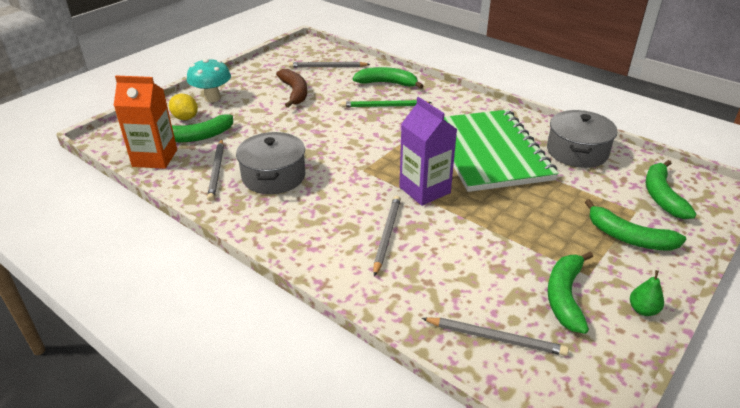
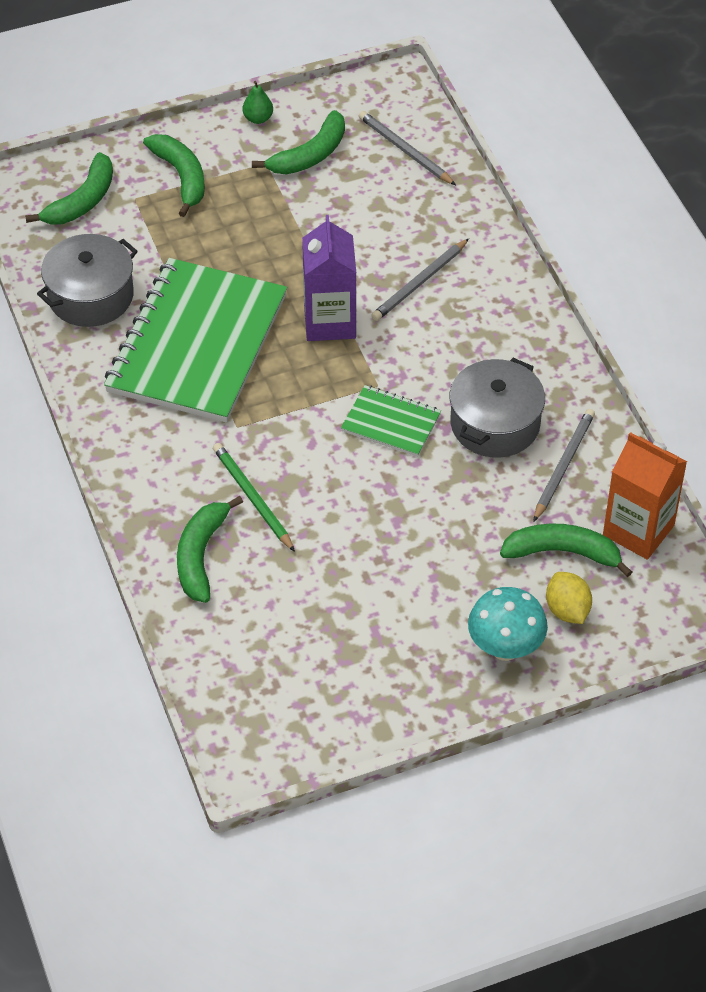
camera: 150 degrees left, 15 degrees up
(295, 92) = (364, 601): brown banana -> none
(327, 67) = (262, 655): grey pencil -> none
(339, 156) = (391, 423): none -> green notebook
(384, 106) = (252, 498): green pencil -> green pencil turned 150 degrees counterclockwise
(387, 83) = (201, 556): green banana -> green banana turned 60 degrees clockwise

